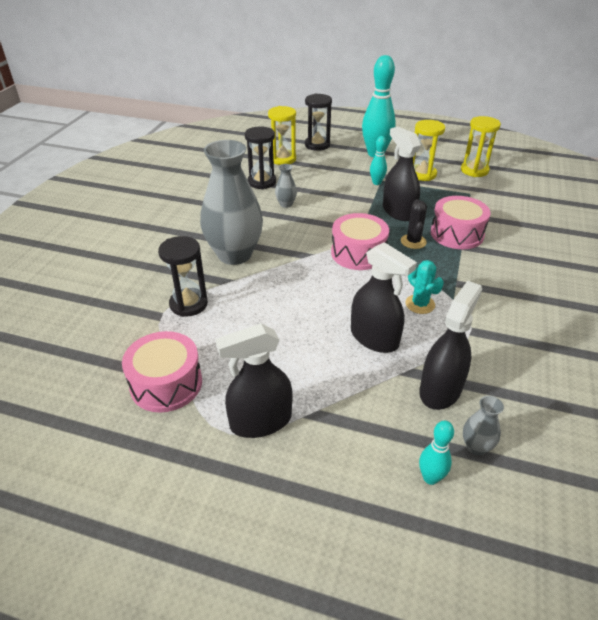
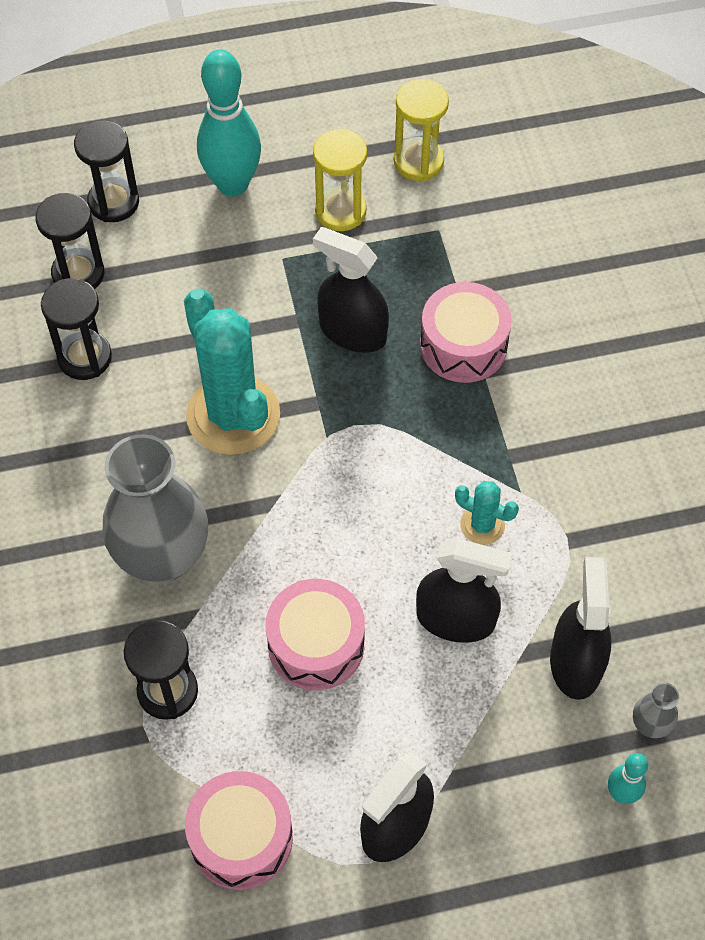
camera: 30 degrees left, 20 degrees up
(283, 159) = (78, 274): yellow hourglass -> black hourglass
(286, 204) = (164, 397): grey vase -> none
(314, 220) = (233, 415): none -> turquoise cactus
(358, 253) = (344, 461): pink drum -> pink drum (316, 644)
(376, 183) = (279, 269): turquoise bowling pin -> none
(413, 241) = (409, 394): black cactus -> none

